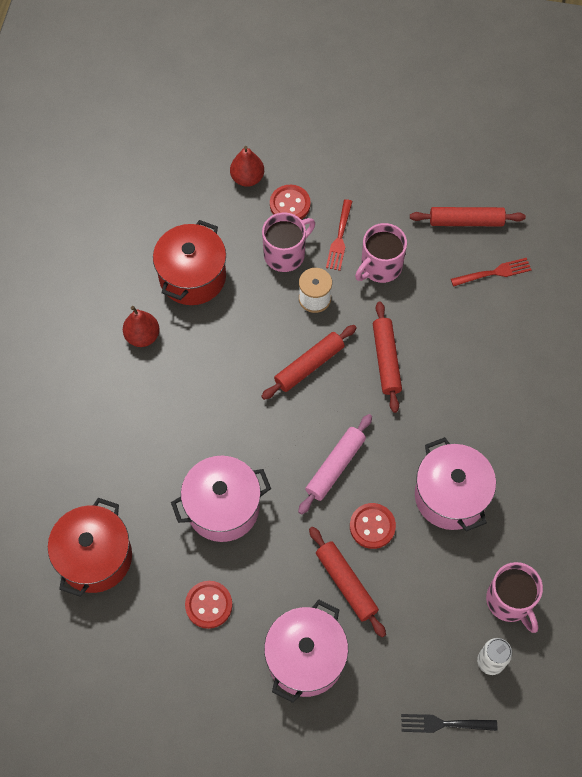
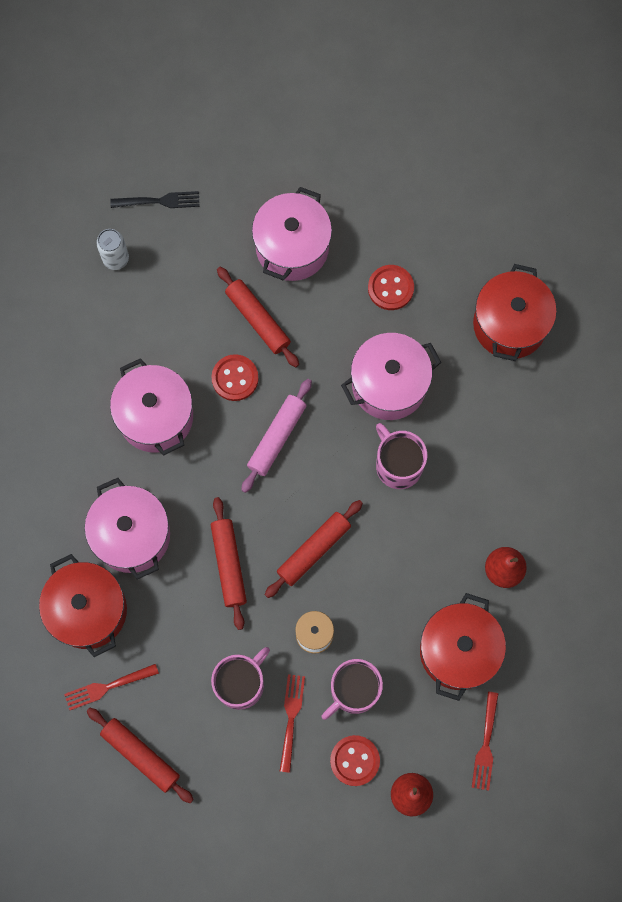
camera: 175 degrees right, 10 degrees up
(181, 208) = (485, 744): none -> red fork
(466, 221) = (140, 755): red rolling pin -> red rolling pin turned 45 degrees clockwise
(473, 391) = (132, 535): none -> pink pot
(509, 601) = (96, 316): pink mug -> pink mug (398, 465)
(512, 333) = (88, 610): none -> red pot

